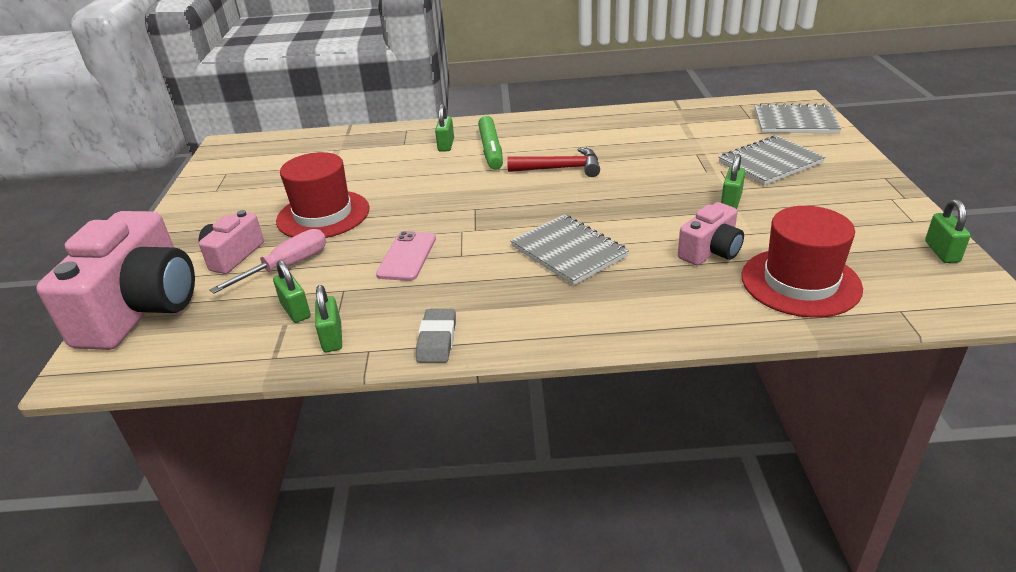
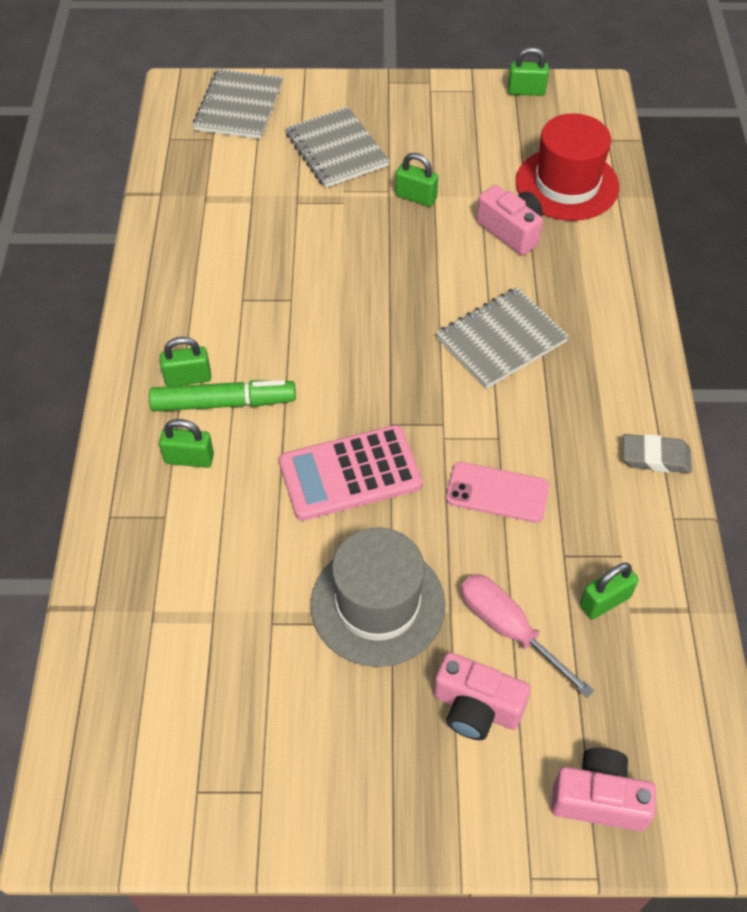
camera: 90 degrees left, 20 degrees up
(141, 309) = (598, 798): pink camera -> pink camera, size x0.51
(323, 215) = (377, 604): red hat -> grey hat
(332, 338) = (654, 554): green padlock -> green padlock (188, 378)
(430, 197) = (350, 473): none -> pink calculator
(561, 168) = (303, 330): red hammer -> none

